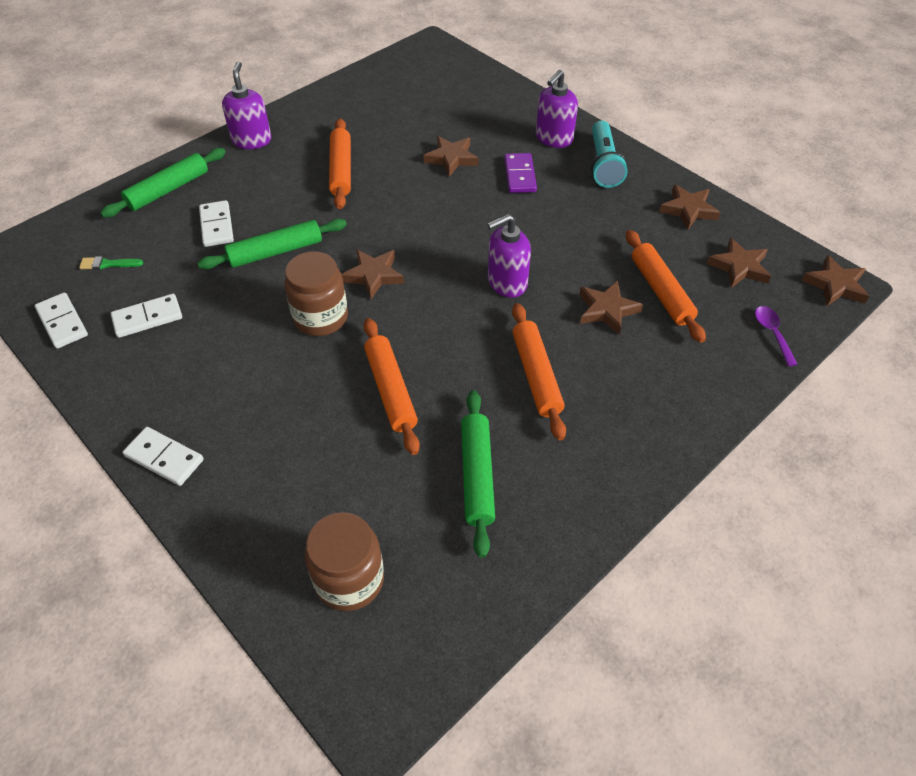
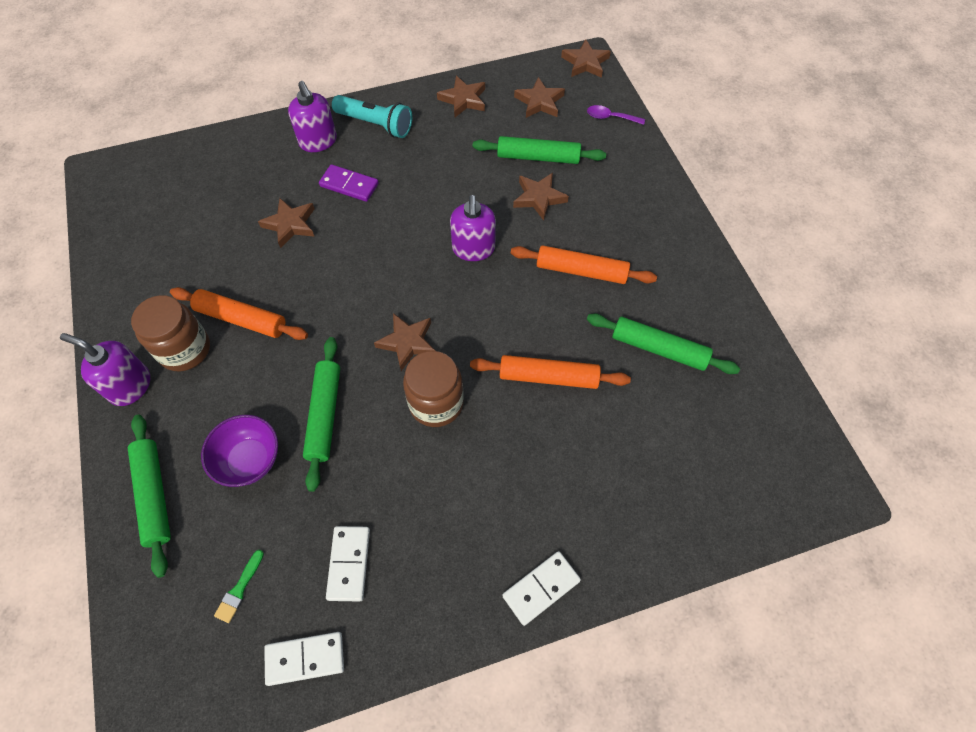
camera: 65 degrees left, 10 degrees up
(216, 226) = (249, 460): white domino -> purple bowl
(349, 579) = (719, 471): brown jar -> brown jar (185, 349)
(660, 291) = (538, 157): orange rolling pin -> green rolling pin

